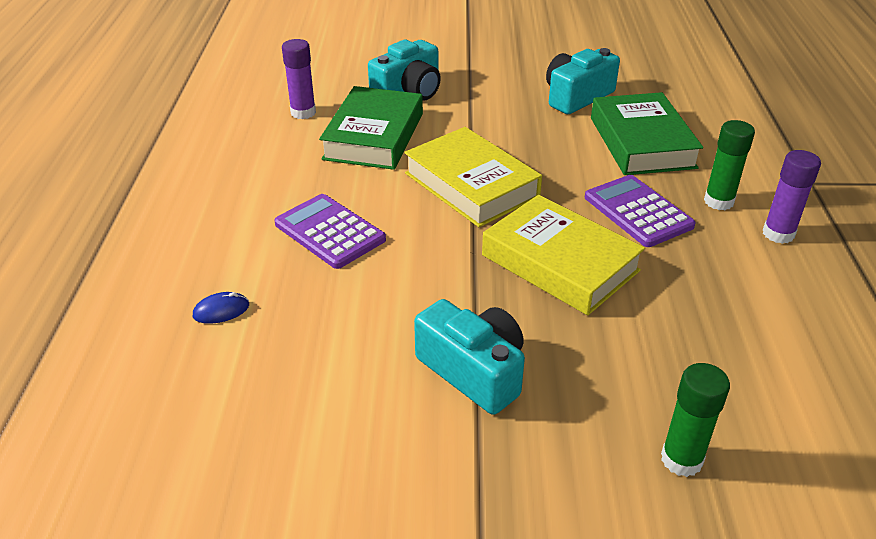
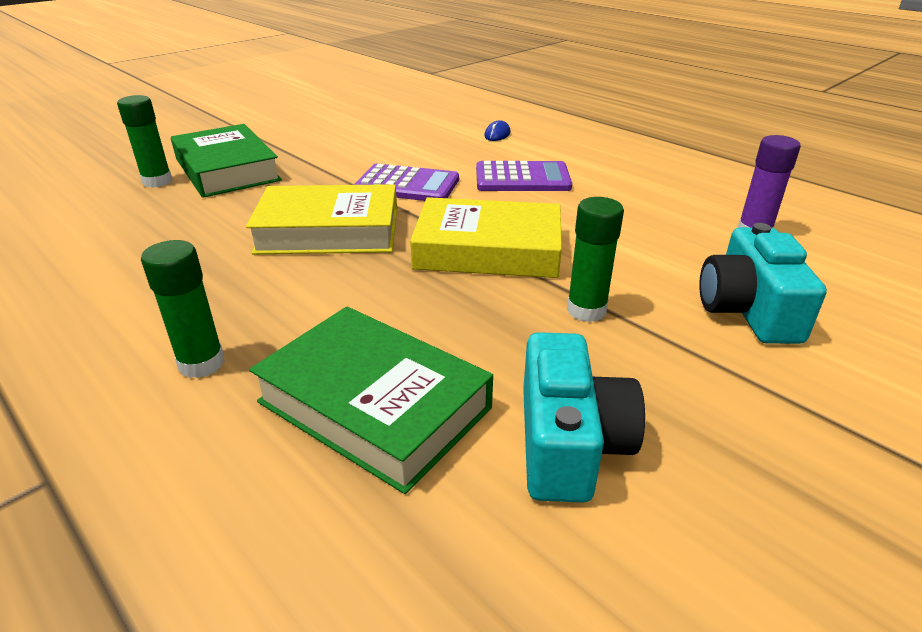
camera: 135 degrees right, 5 degrees down
(374, 136) = (651, 245): green book -> green book (227, 170)
(474, 371) = (320, 166): turquoise camera -> none
(482, 128) = (586, 310): none -> green glue stick
(637, 212) = (296, 303): purple calculator -> purple calculator (407, 185)
(778, 234) = (104, 357): purple glue stick -> none

